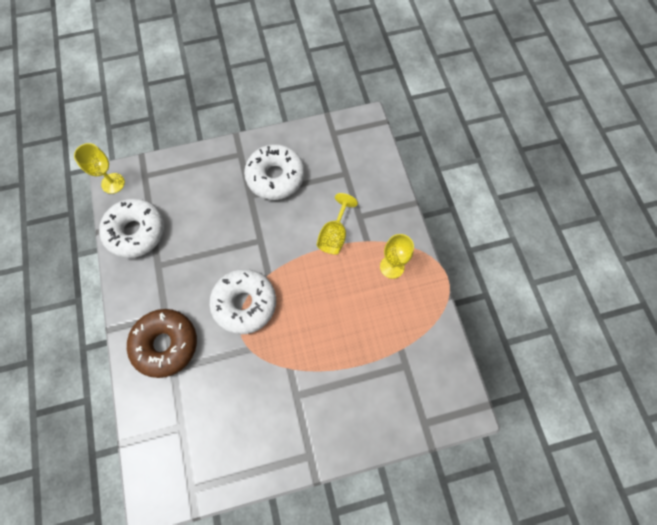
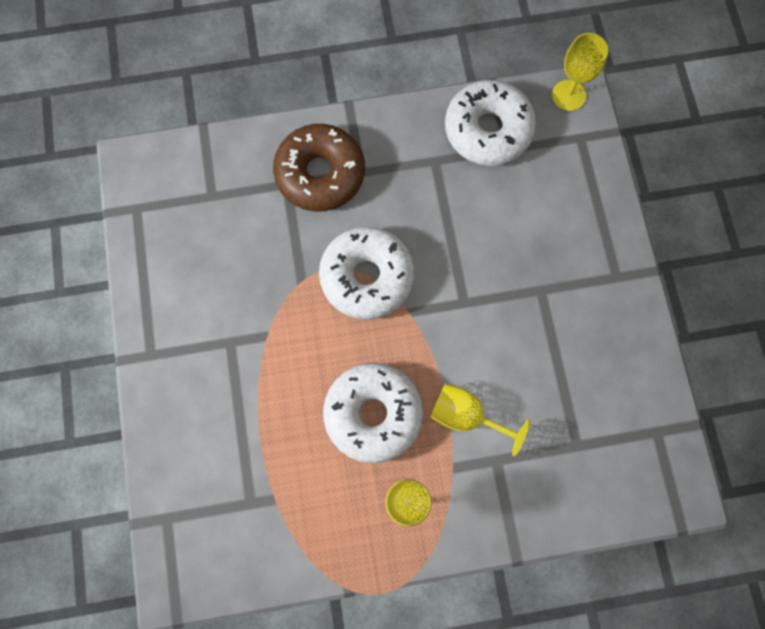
camera: 95 degrees right, 5 degrees up
(275, 177) = (573, 330): white donut -> white donut (373, 414)

